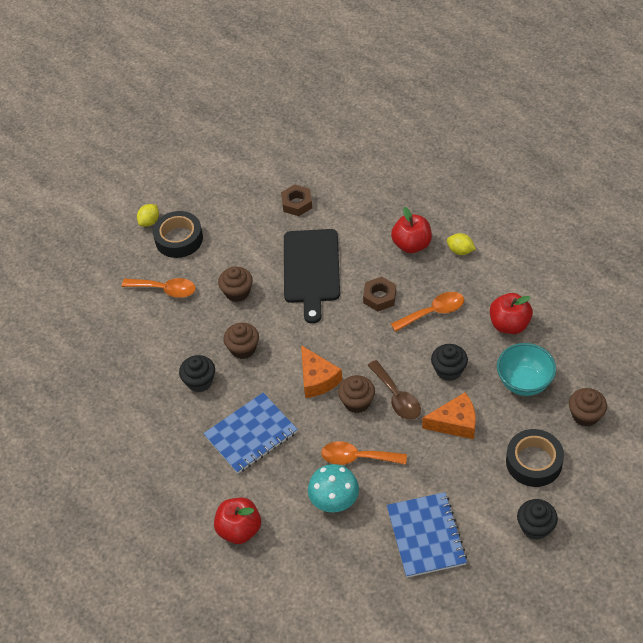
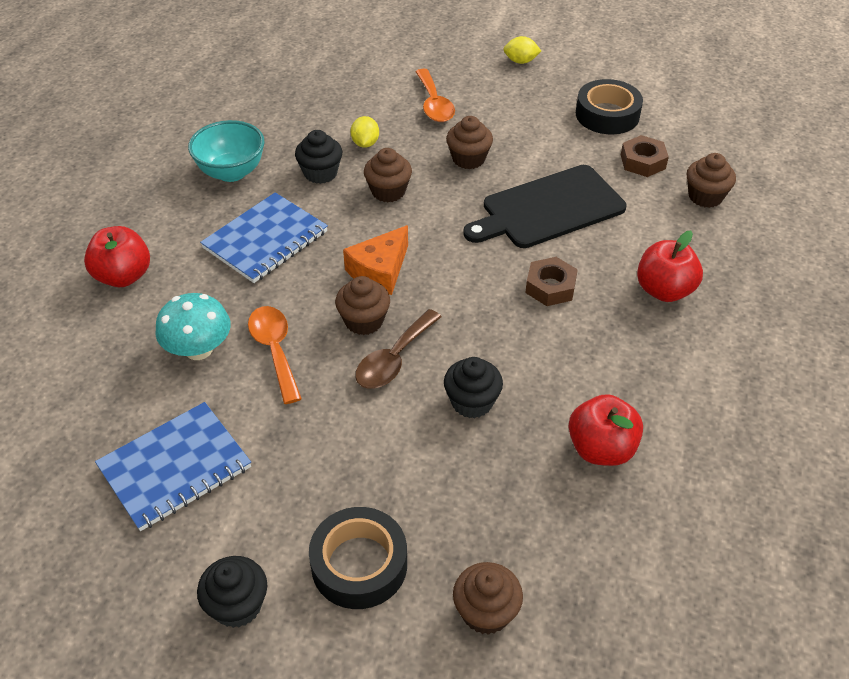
camera: 60 degrees right, 5 degrees down
(179, 239) = (513, 89): black tape -> black tape (607, 115)
(251, 434) = (265, 240): blue notebook -> blue notebook turned 75 degrees counterclockwise
(346, 189) = (705, 196): none -> brown cupcake
(433, 312) = (563, 352): orange spoon -> none
(455, 423) = (383, 439): orange cheese -> none
(460, 251) = (695, 346): yellow lemon -> yellow lemon (365, 143)
(524, 382) = (503, 503): turquoise bowl -> turquoise bowl (231, 172)

